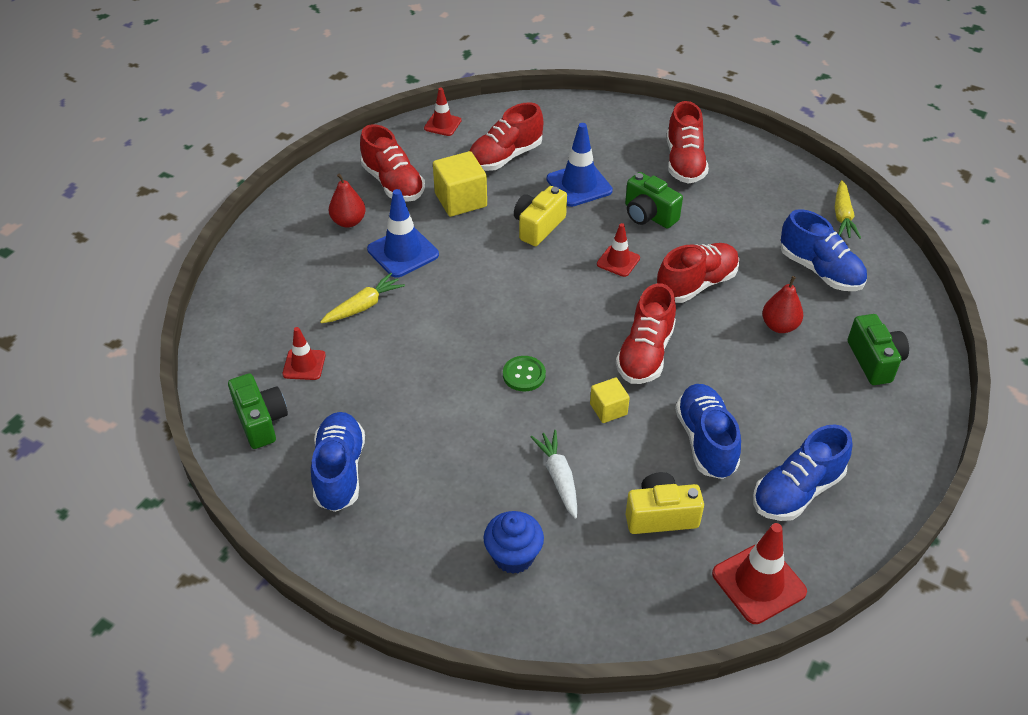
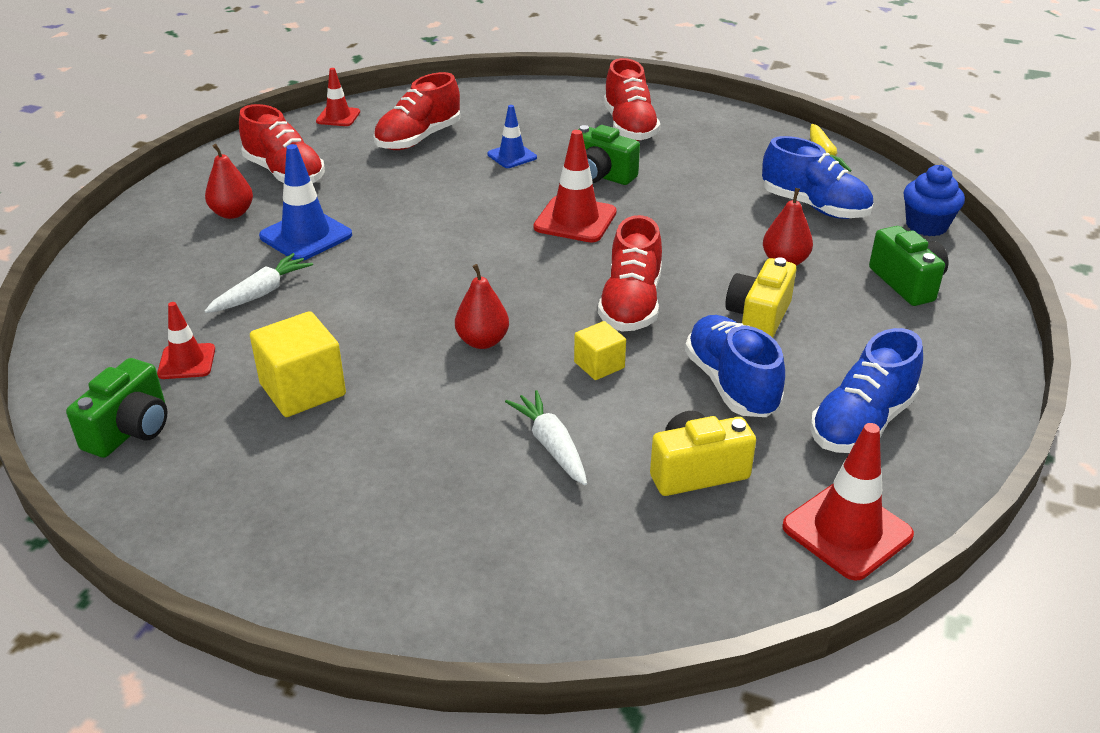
camera: 10 degrees left, 10 degrees down
(261, 421) = (130, 430): green camera -> green camera turned 60 degrees clockwise
(339, 471) = (248, 474): blue shoe -> none
(363, 306) = (261, 293): yellow carrot -> white carrot
(460, 200) = (371, 181): yellow cube -> yellow cube (303, 389)
(513, 556) = (508, 543): blue cupcake -> blue cupcake (926, 226)
(524, 375) = (482, 341): green button -> red pear
(538, 226) = (471, 197): yellow camera -> yellow camera (758, 318)
(579, 185) = (512, 156): blue traffic cone -> blue traffic cone, size x0.62
(618, 261) = (575, 220): red traffic cone -> red traffic cone, size x1.63
(696, 284) = (674, 232): red shoe -> none

